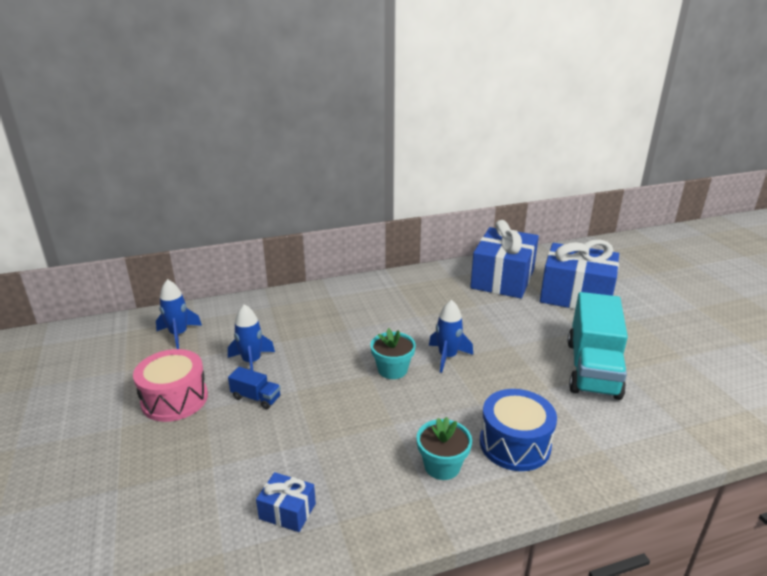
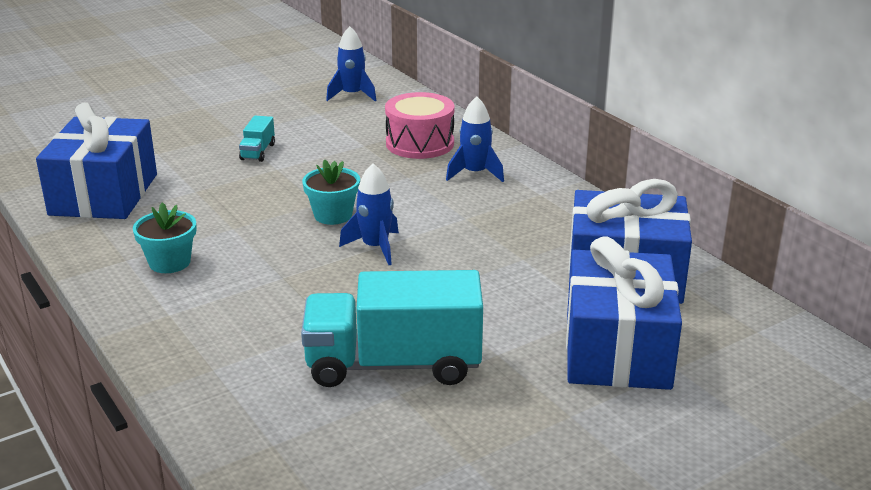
camera: 75 degrees right, 0 degrees up
(174, 399) = (245, 117): pink drum -> pink drum (420, 143)
(252, 362) = (318, 138): blue rocket -> blue rocket (475, 173)
(256, 398) = (258, 152): blue truck -> turquoise truck
(287, 511) = (104, 194): blue gift -> blue gift, size x2.29
(515, 444) = (212, 305): blue drum -> none

